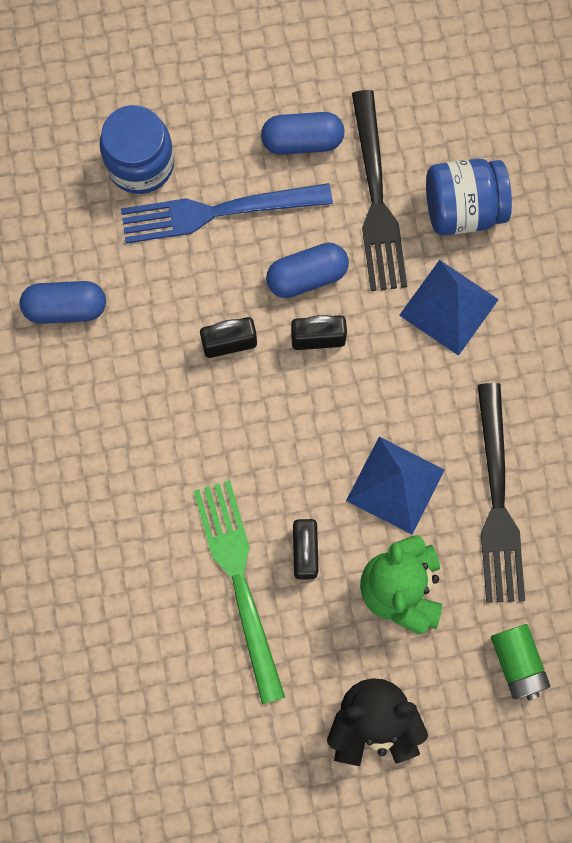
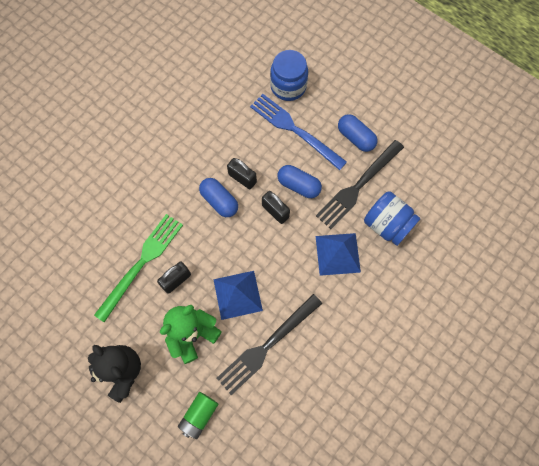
camera: 50 degrees right, 5 degrees down
(66, 308) = (203, 106): blue capsule -> blue capsule (219, 201)

